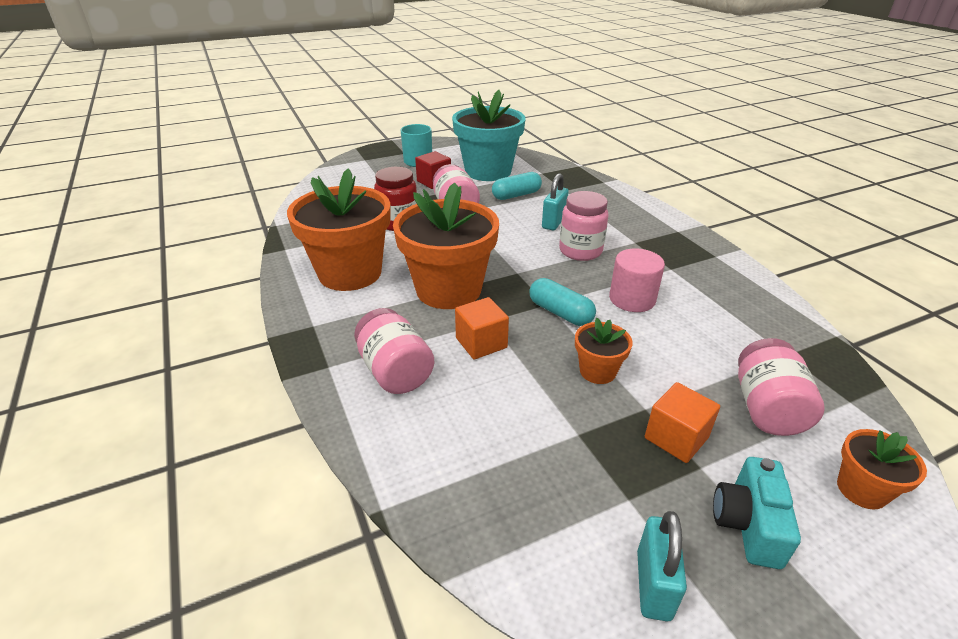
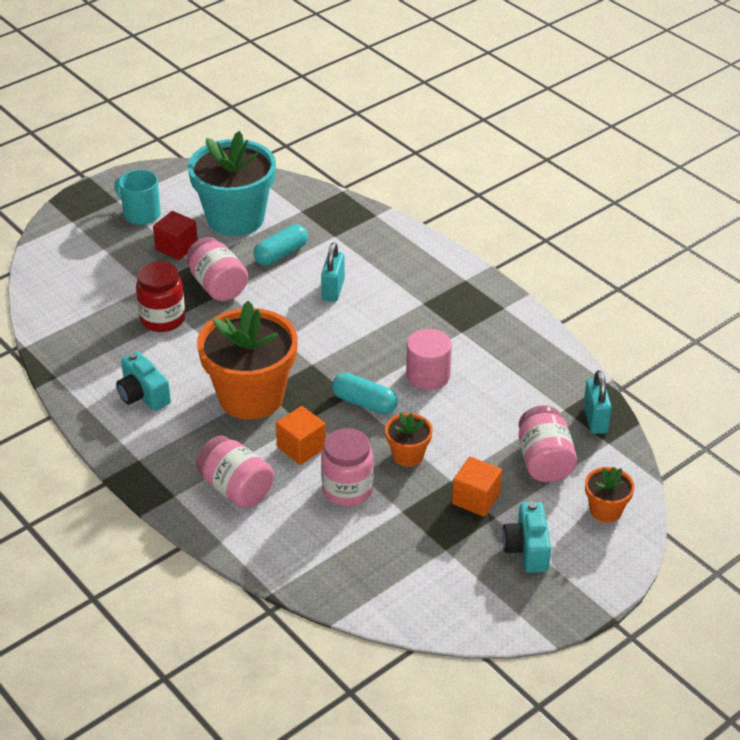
camera: 15 degrees left, 5 degrees up
(350, 273) = (143, 395): orange flower pot -> turquoise camera
(580, 251) = (369, 325): pink jar -> pink jar (347, 490)
(653, 584) = (467, 597): turquoise padlock -> turquoise padlock (595, 420)

